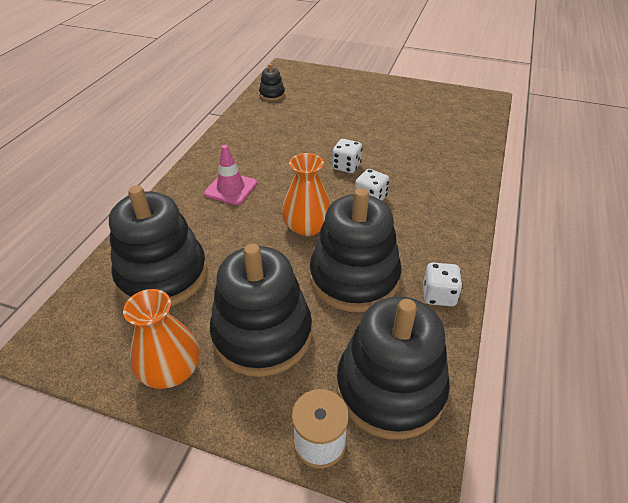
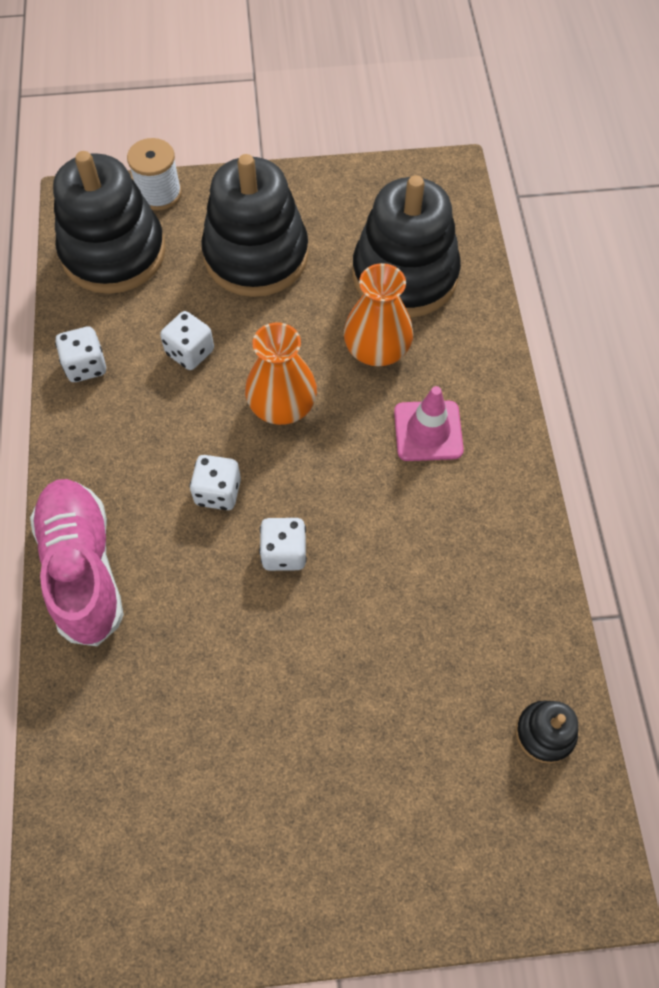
camera: 155 degrees right, 20 degrees up
(171, 370) = (318, 197): orange vase -> orange vase (377, 349)
(354, 278) = (190, 352): black stacking toy -> white dice
(461, 190) = (83, 568): none -> pink shoe

